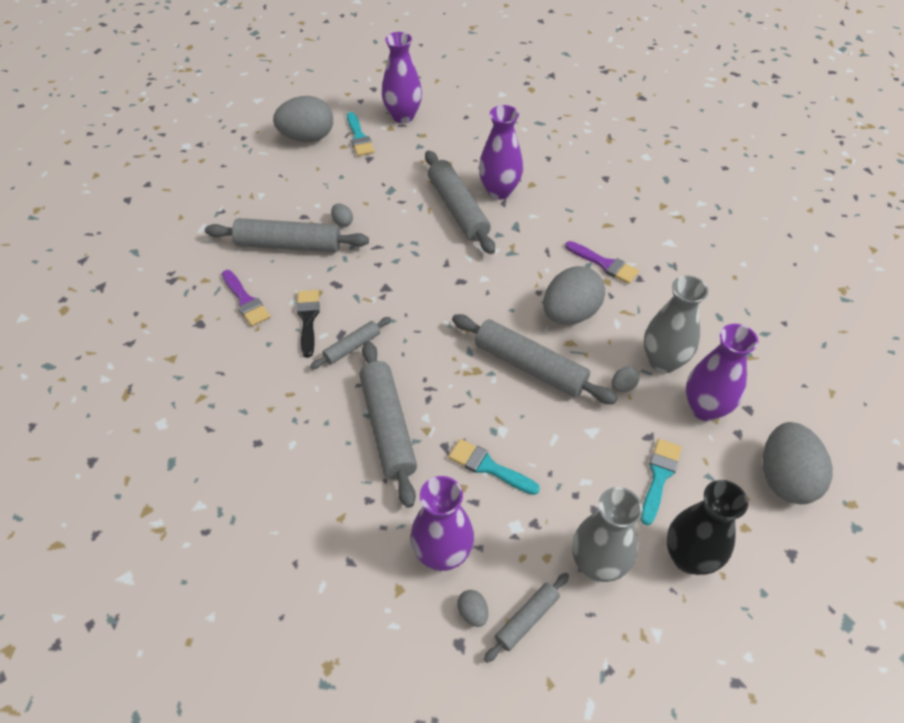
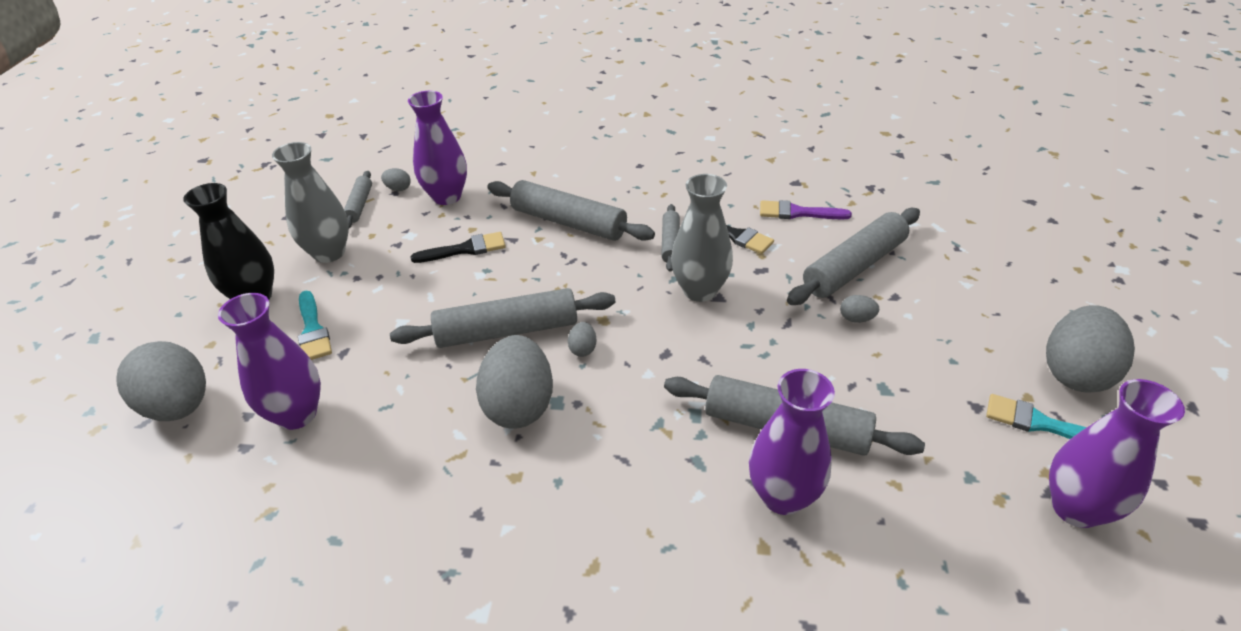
camera: 135 degrees right, 10 degrees down
(488, 467) = (465, 249): turquoise brush -> black brush
(604, 264) = (539, 498): purple brush -> none
(623, 386) = (400, 376): grey egg -> grey egg (583, 349)
(663, 361) = (374, 430): grey vase -> grey vase (700, 290)

